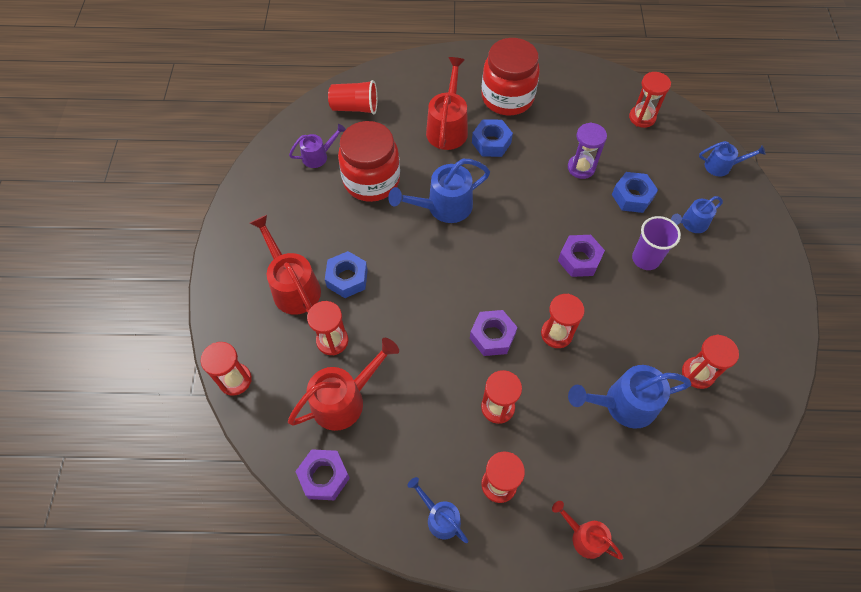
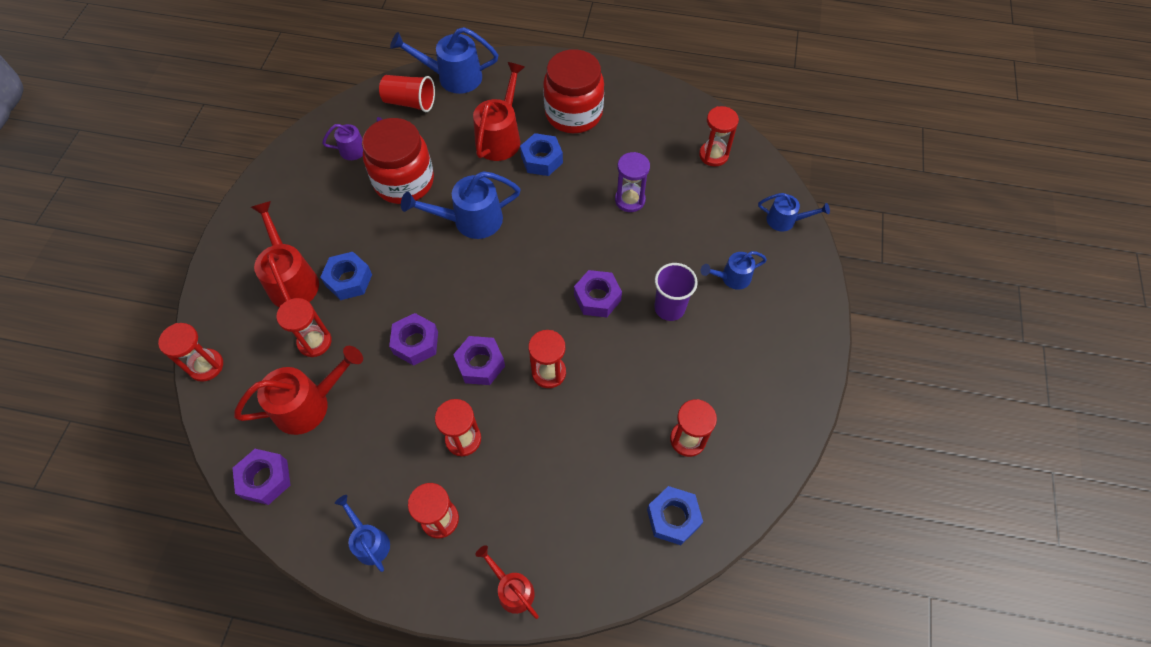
camera: 10 degrees right, 0 degrees up
(427, 326) = (416, 343): none -> purple nut
(622, 404) = (596, 458): blue watering can -> blue watering can (452, 77)
(632, 196) = (675, 239): blue nut -> blue nut (673, 518)

